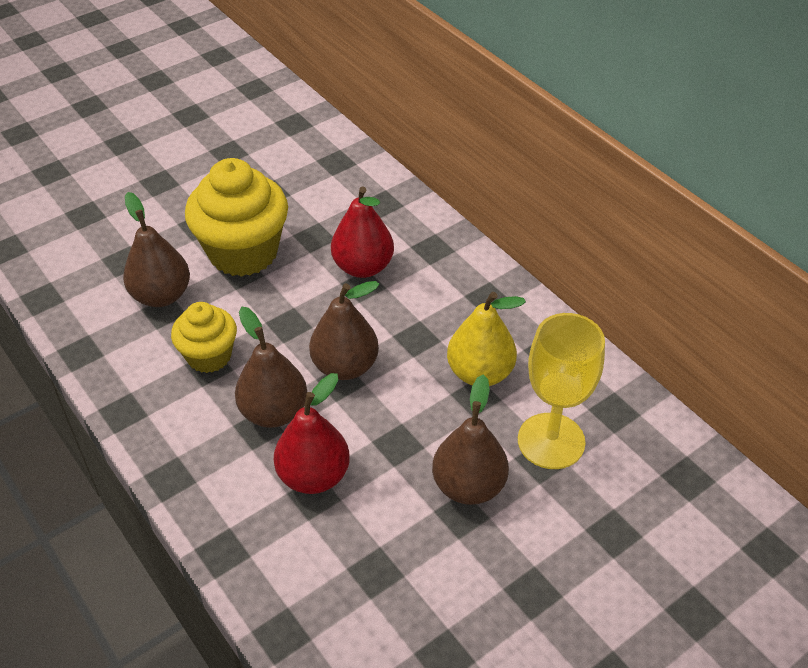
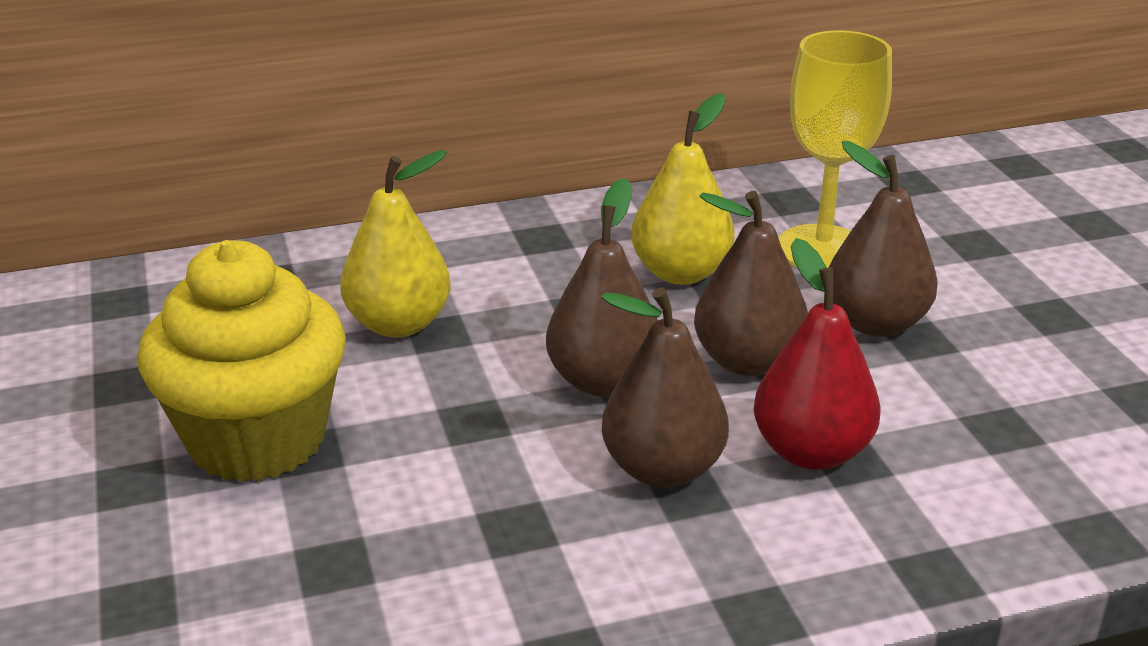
camera: 70 degrees left, 15 degrees down
(161, 295) = (289, 560): brown pear -> brown pear (747, 361)
(209, 356) = (492, 522): yellow cupcake -> none
(363, 267) = (399, 324): red pear -> yellow pear

